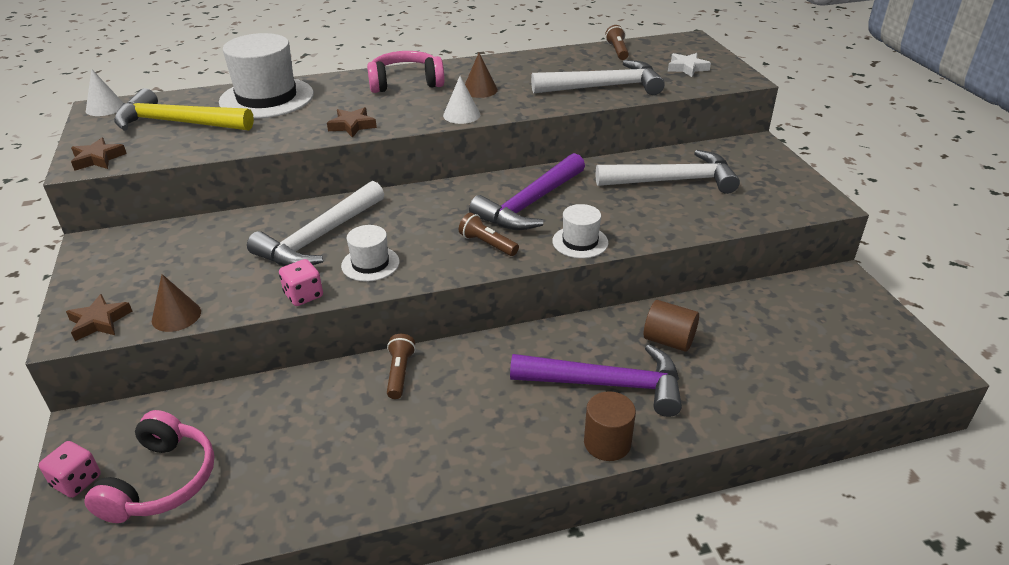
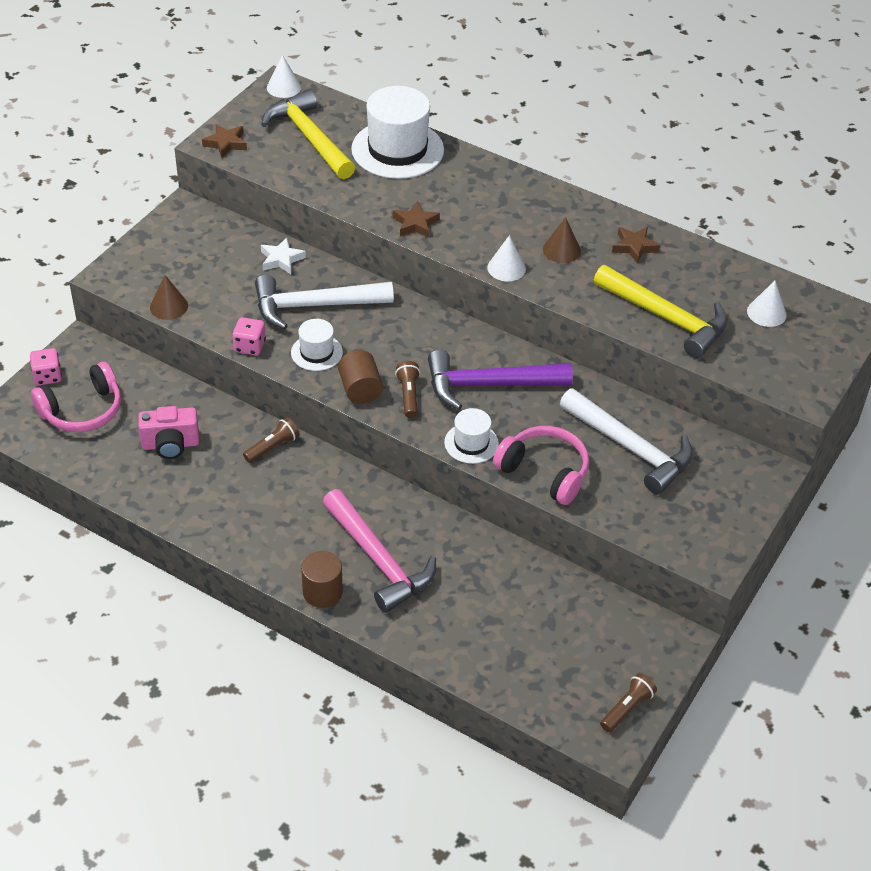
camera: 45 degrees right, 10 degrees up
(99, 321) = (128, 279): brown star -> brown star (634, 247)
(301, 440) = (170, 445): none -> pink camera
(406, 83) = (517, 201): pink headphones -> pink headphones (544, 472)
(604, 87) = (666, 318): white hammer -> yellow hammer
(606, 384) = (378, 560): purple hammer -> pink hammer
(617, 51) = (756, 284): brown flashlight -> brown flashlight (627, 708)
(648, 58) = (766, 313): none -> white cone
(668, 340) = (465, 568): brown cylinder -> brown cylinder (360, 389)
(687, 68) = (780, 349): white star -> white star (281, 259)

